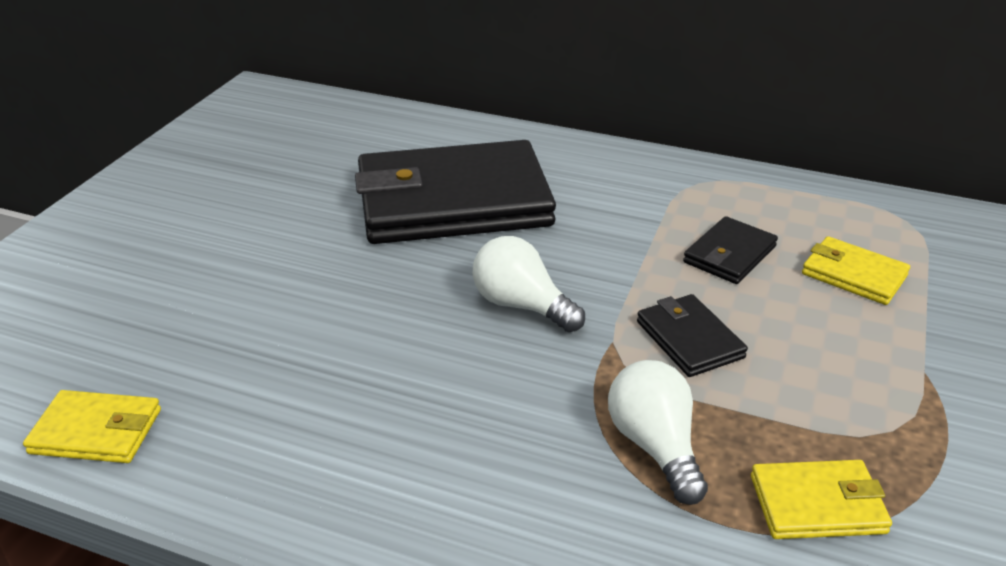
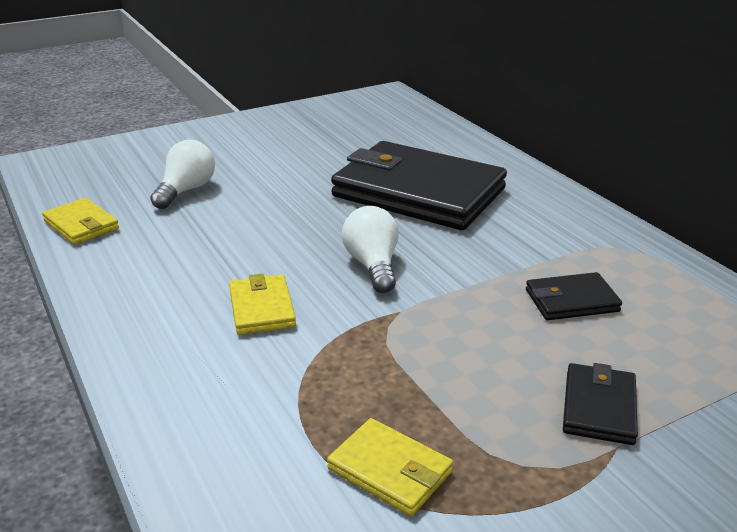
camera: 40 degrees right, 5 degrees down
(655, 446) = (335, 378): white light bulb -> white light bulb (186, 190)
(689, 339) = (455, 335): black wallet -> black wallet (599, 407)
(853, 275) = (661, 359): yellow wallet -> yellow wallet (262, 308)

